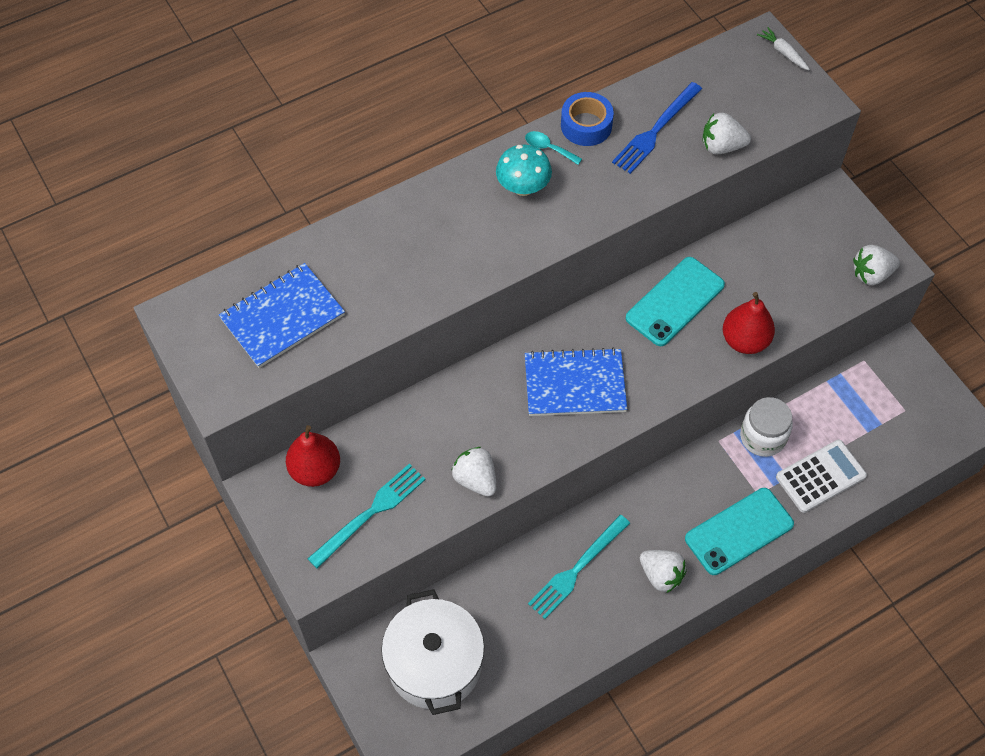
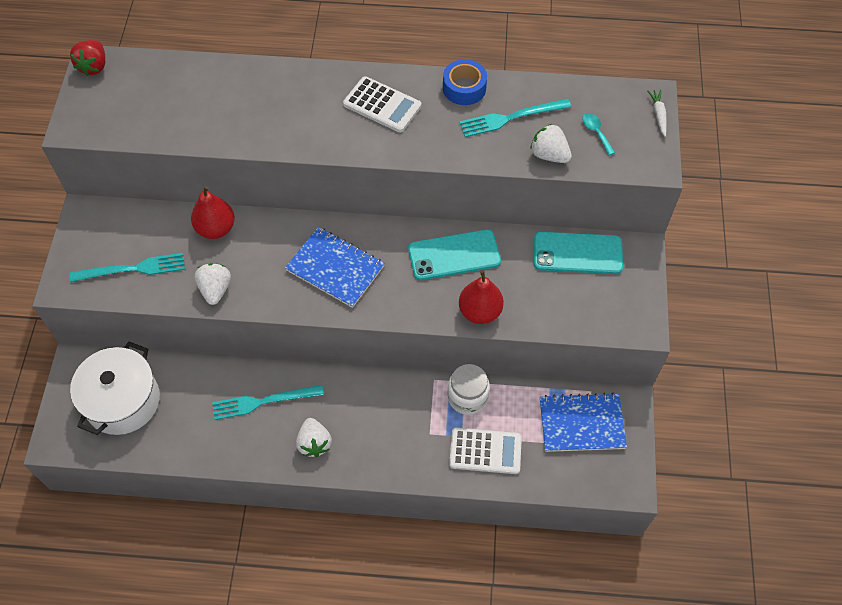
camera: 35 degrees right, 0 degrees up
(180, 319) = (94, 66): none -> red strawberry
(282, 317) = (153, 100): blue notebook -> blue notebook (581, 423)
(315, 470) = (125, 221): red pear -> red pear (216, 228)
(523, 187) = (382, 105): turquoise mushroom -> white calculator
(548, 148) = (423, 89): turquoise spoon -> turquoise spoon (596, 132)
(656, 130) = (511, 118): blue fork -> turquoise fork
(739, 531) = (393, 450): turquoise phone -> turquoise phone (577, 253)
(871, 274) = (618, 322): white strawberry -> none

